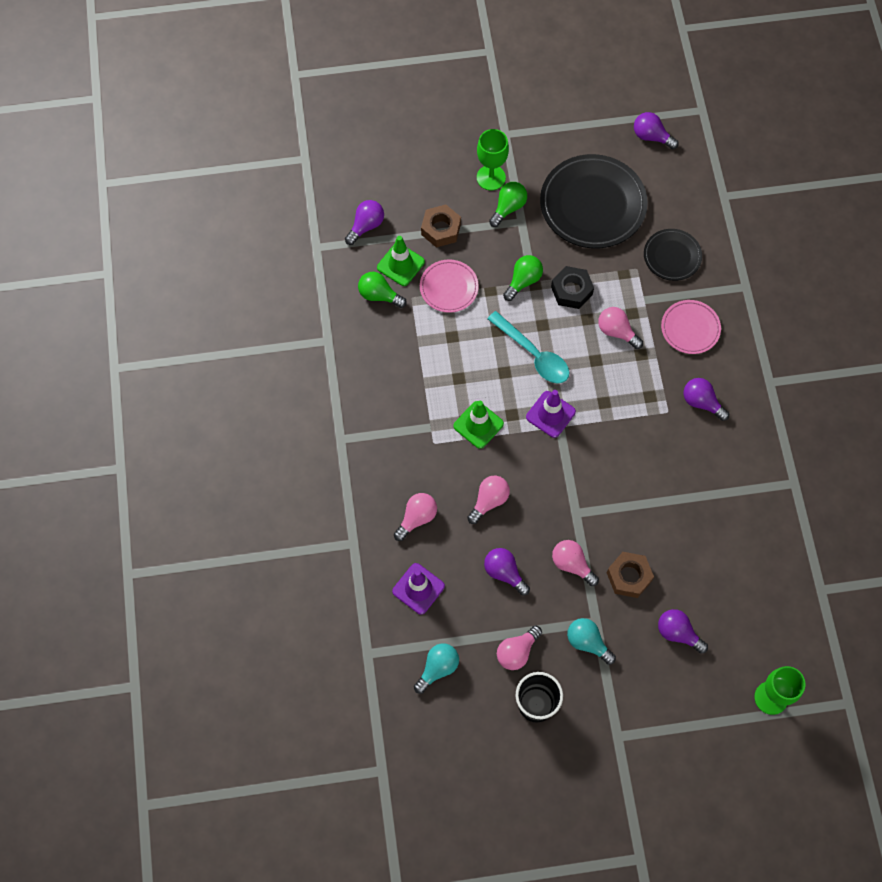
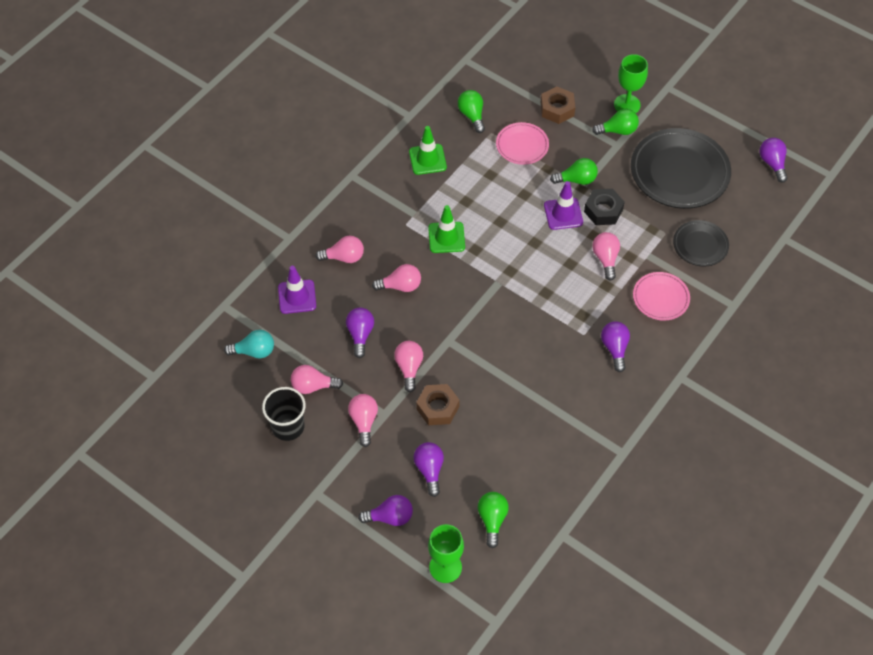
camera: 45 degrees right, 10 degrees down
(366, 226) = (510, 71): purple light bulb -> purple light bulb (390, 517)
(400, 264) = (506, 109): green traffic cone -> green traffic cone (427, 159)
(533, 354) = (532, 227): turquoise spoon -> none
(550, 414) = (501, 270): purple traffic cone -> purple traffic cone (563, 214)
(587, 642) = (364, 421): turquoise light bulb -> pink light bulb
(763, 627) = (492, 520): none -> green light bulb

